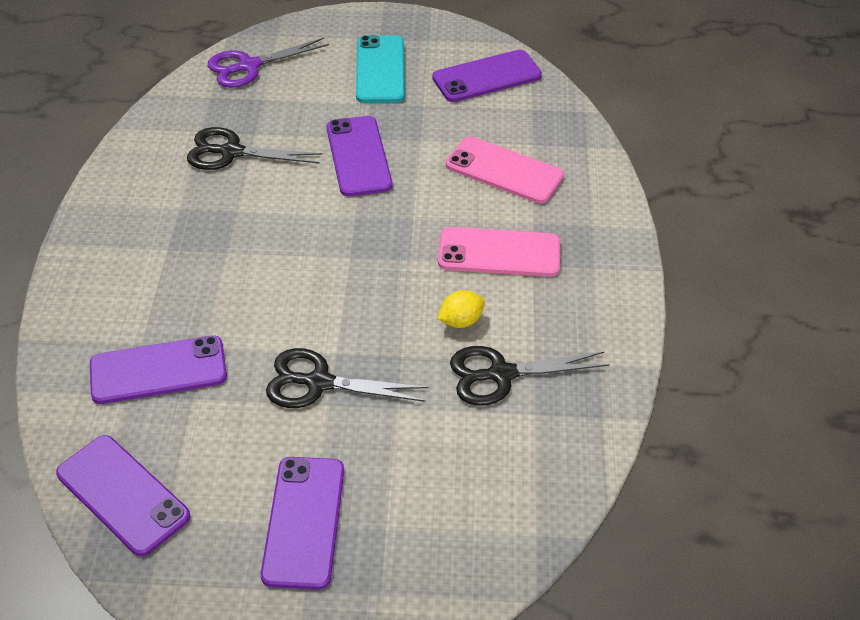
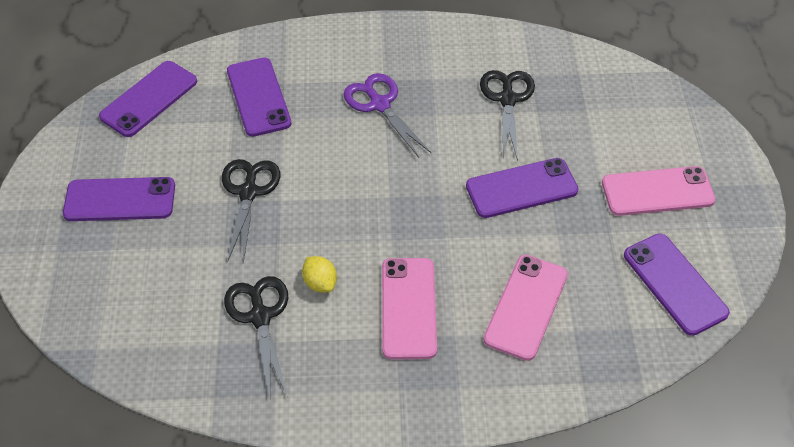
camera: 85 degrees right, 5 degrees up
(249, 66) = (631, 93): purple scissors -> purple scissors (380, 104)
(380, 70) = (657, 192): turquoise phone -> pink phone

